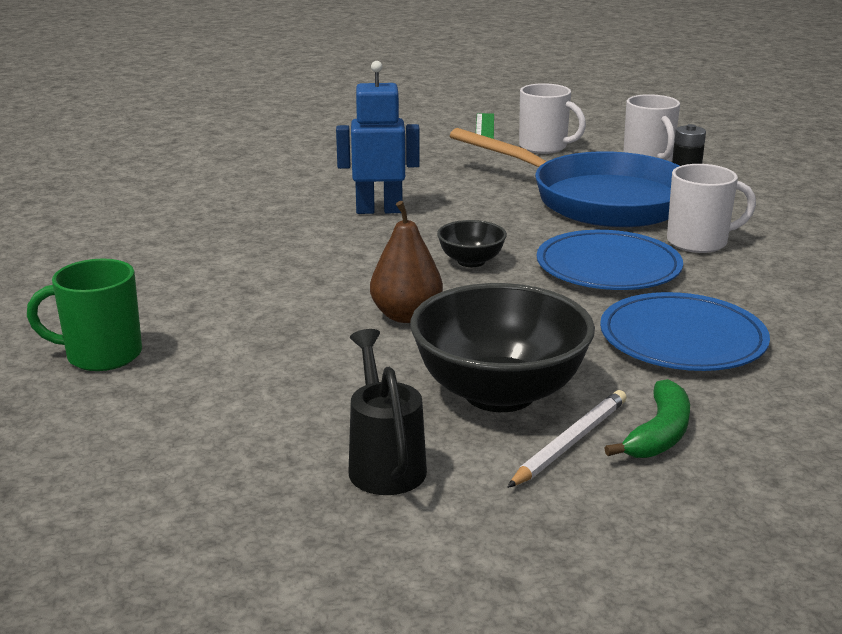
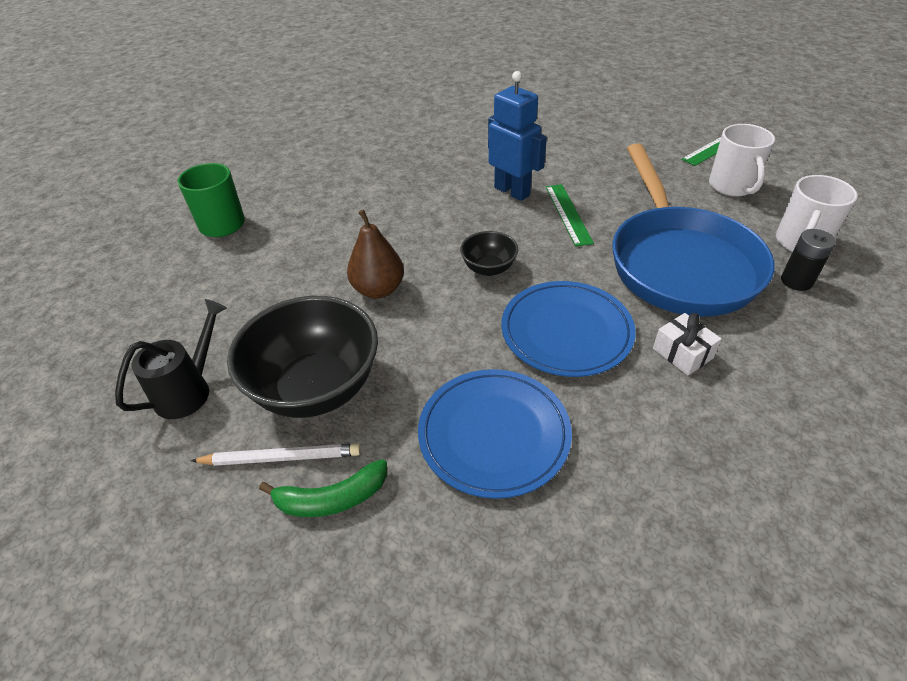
camera: 50 degrees right, 20 degrees up
(459, 206) = (568, 214): none -> green ruler
(699, 242) = (682, 353): white mug -> white gift

